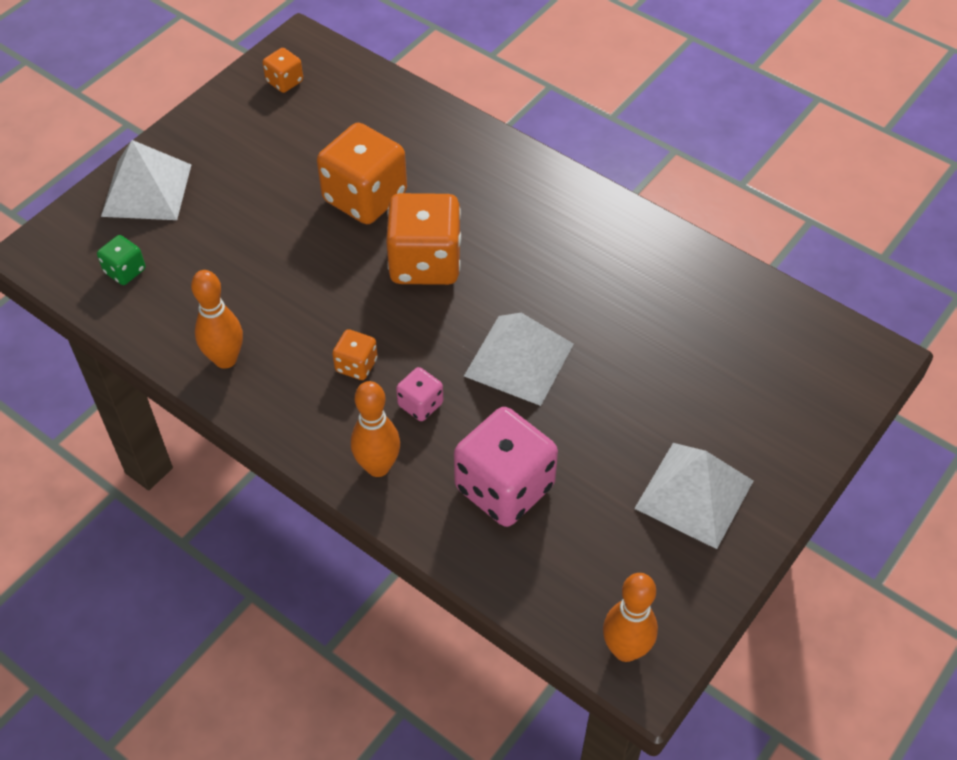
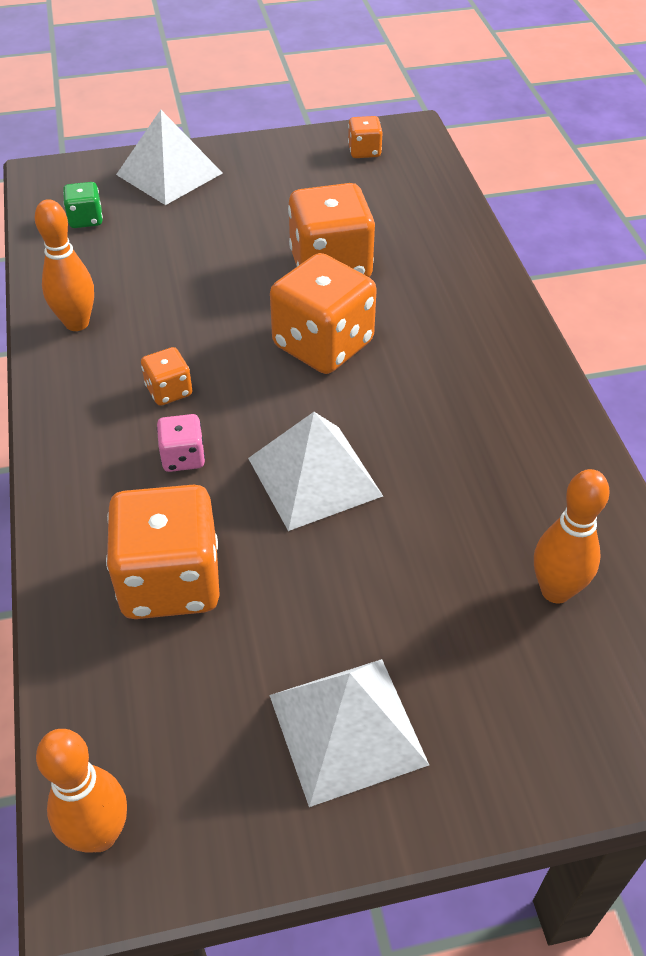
camera: 40 degrees right, 5 degrees down
(378, 467) = (87, 485): orange bowling pin -> orange bowling pin (555, 590)
(504, 487) = (170, 581): pink dice -> orange dice

